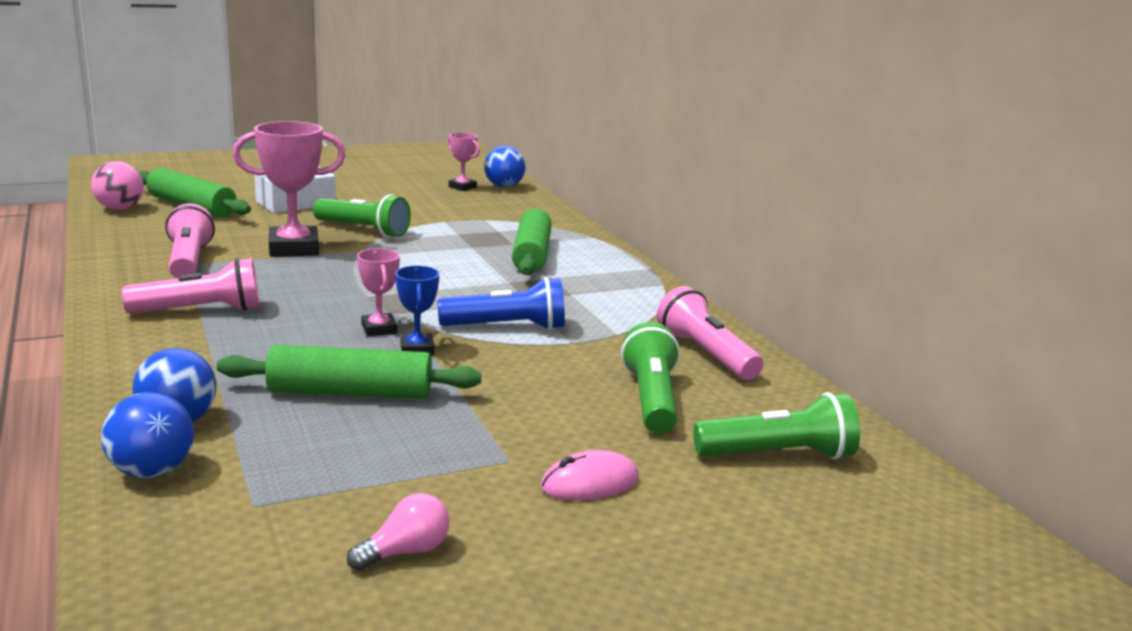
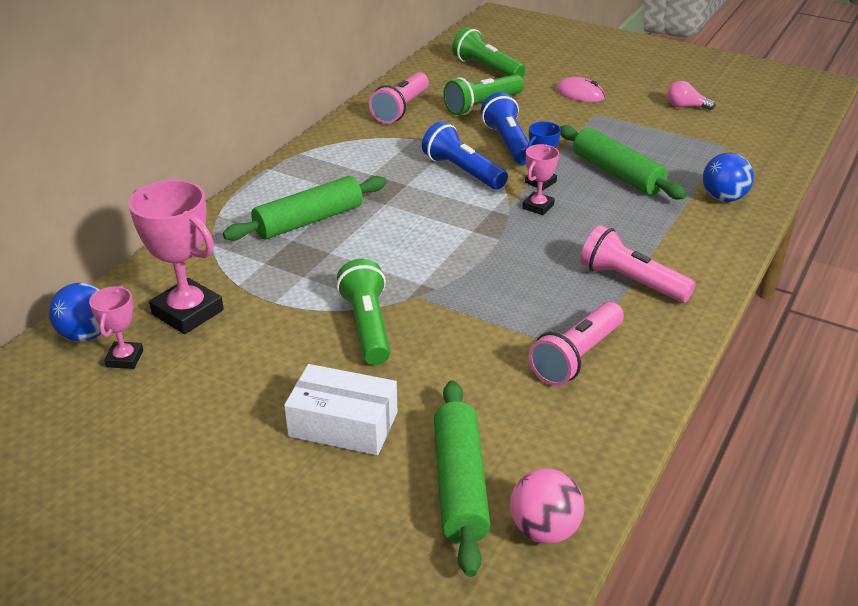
camera: 125 degrees left, 15 degrees up
(152, 472) = (757, 177): blue ball -> none
(294, 248) = (467, 329): pink trophy -> pink trophy (187, 312)
(528, 371) = (507, 143): none -> blue flashlight

